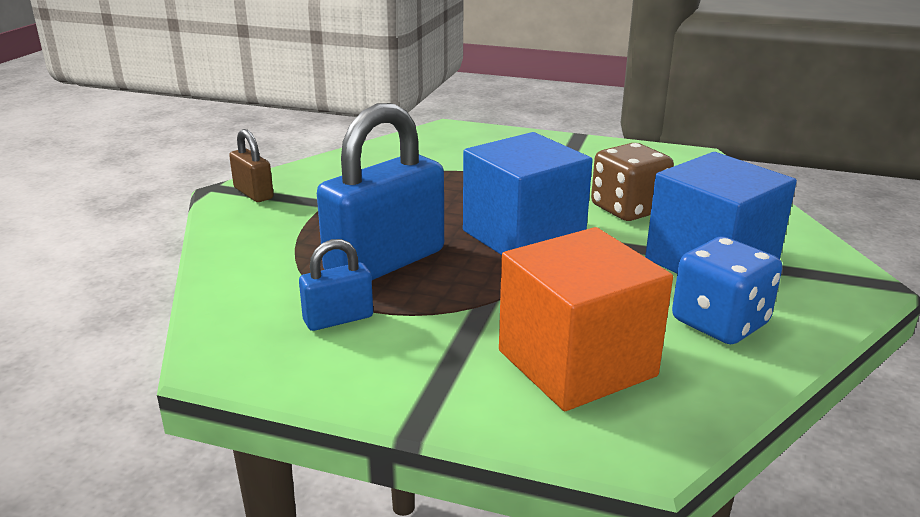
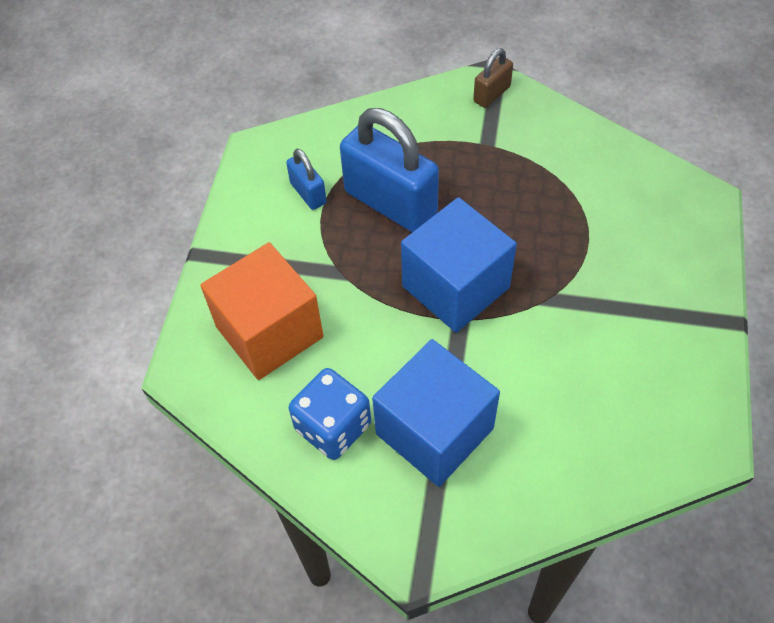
camera: 85 degrees right, 30 degrees up
(628, 209) = (533, 368): brown dice -> none

